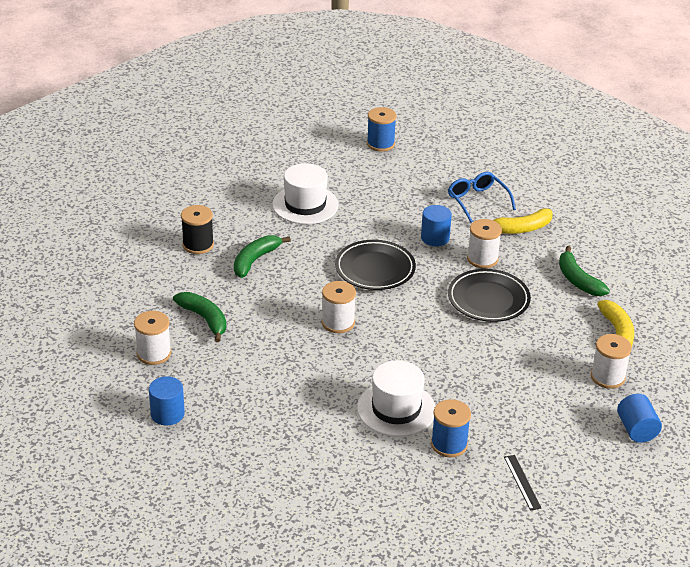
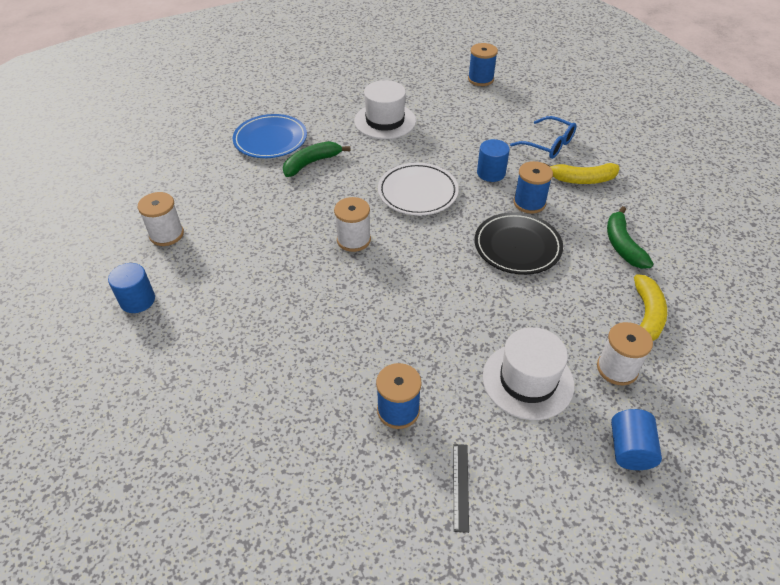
camera: 20 degrees right, 10 degrees up
(198, 245) = (270, 140): black spool -> blue plate
(204, 319) = (233, 210): green banana -> none
(375, 269) = (417, 192): black plate -> white plate
(396, 409) = (362, 350): white hat -> white hat (528, 380)
(477, 201) = (548, 145): blue glasses -> blue glasses turned 135 degrees clockwise
(482, 259) = (529, 203): white spool -> blue spool

